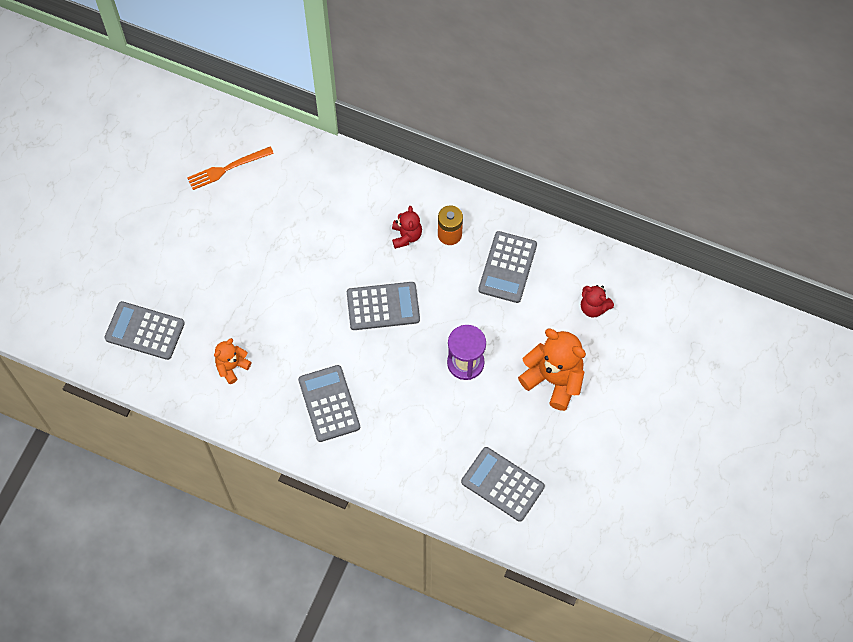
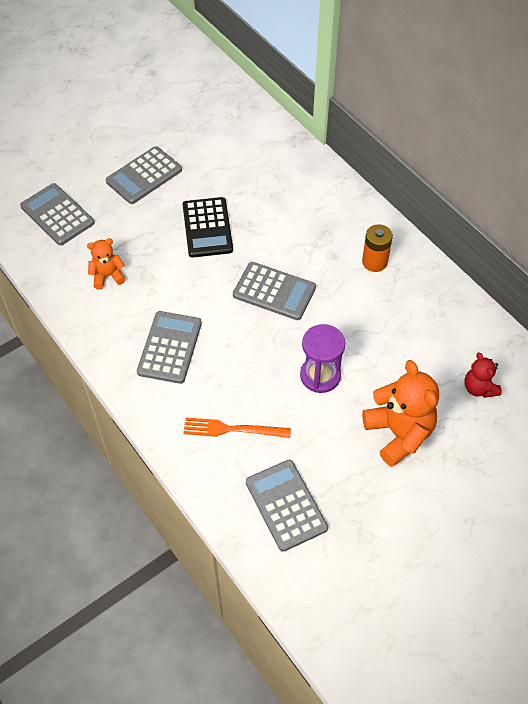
camera: 30 degrees right, 10 degrees down
(227, 168) = (214, 129): orange fork -> orange fork (232, 429)
(287, 274) = (207, 228): none -> black calculator
(406, 236) = (333, 245): red teddy bear -> none
(507, 267) = (413, 313): grey calculator -> grey calculator (144, 176)

